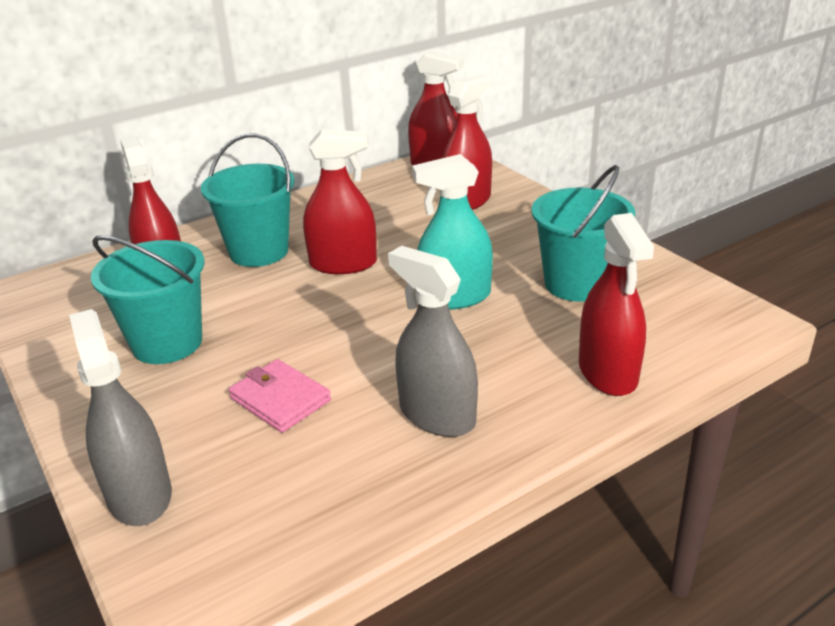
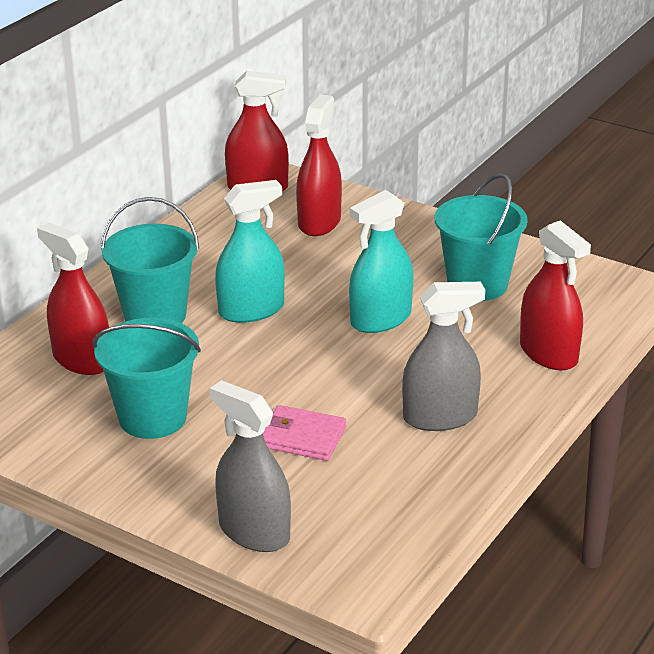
camera: 25 degrees left, 0 degrees up
(343, 264) = (251, 310): red spray bottle -> turquoise spray bottle
(437, 415) = (440, 417): grey spray bottle -> grey spray bottle turned 150 degrees clockwise

